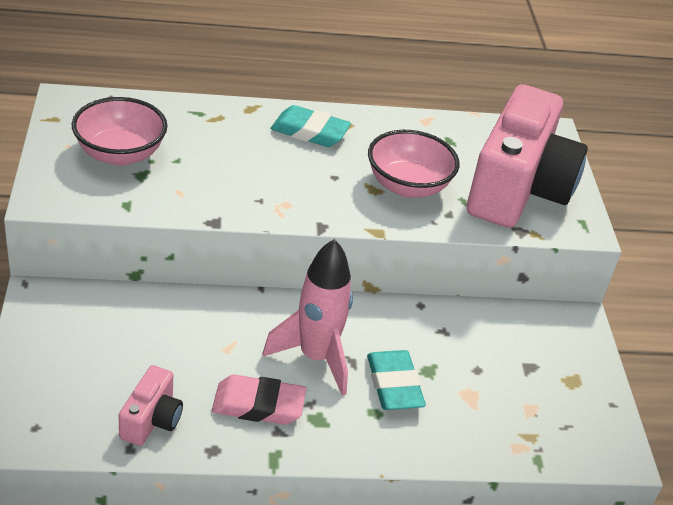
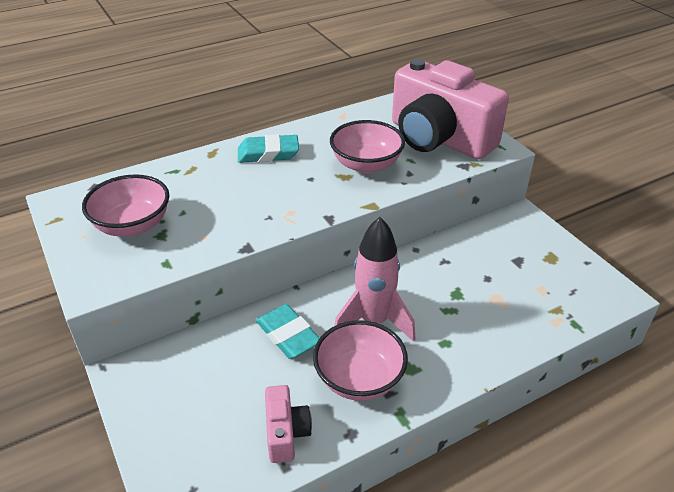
camera: 20 degrees left, 0 degrees up
(258, 405) = (359, 379): pink eraser -> pink bowl
(394, 385) = (442, 316): turquoise eraser -> turquoise eraser (288, 335)
(517, 189) = (439, 138): pink camera -> pink camera turned 135 degrees clockwise

